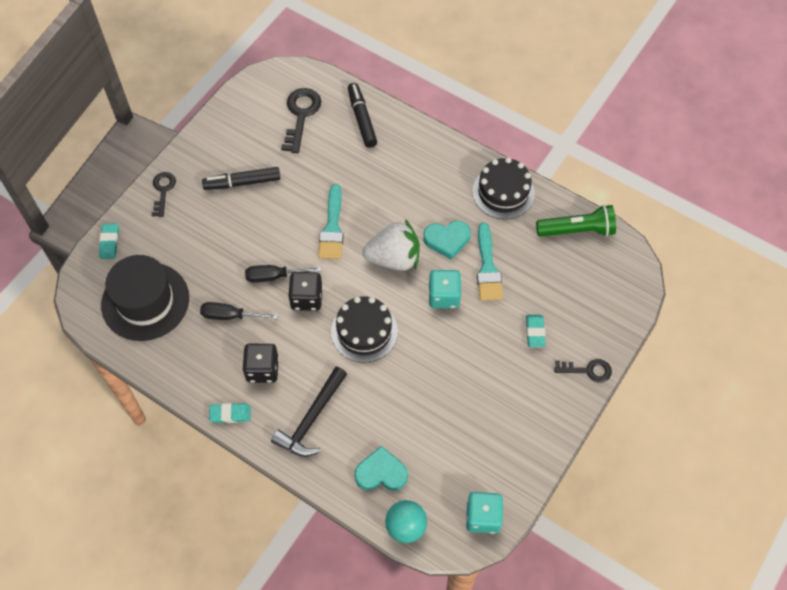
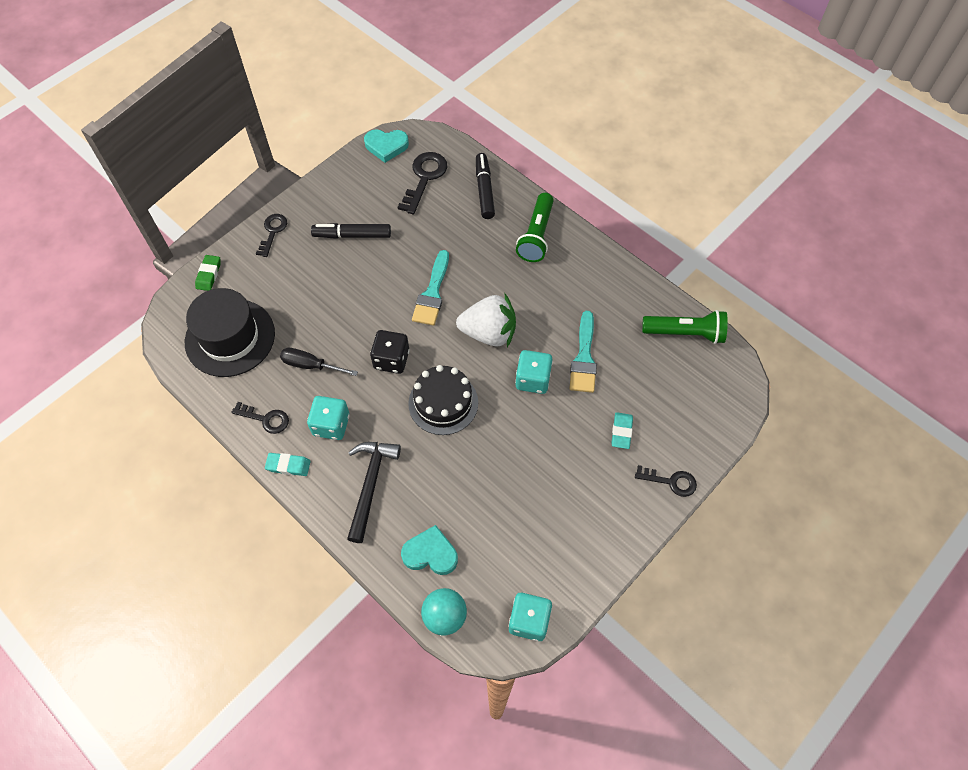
camera: 10 degrees right, 0 degrees up
(109, 243) = (209, 274): turquoise eraser -> green eraser
(198, 374) = (265, 419): none -> black key
(262, 369) = (331, 425): black dice -> turquoise dice
(273, 276) = (363, 332): black screwdriver -> none
(311, 419) = (370, 485): black hammer -> black hammer turned 150 degrees clockwise
(420, 157) = (536, 235): none -> green flashlight
(447, 240) = (547, 322): turquoise heart -> turquoise heart (386, 146)
(503, 192) = (614, 283): black cake -> none

